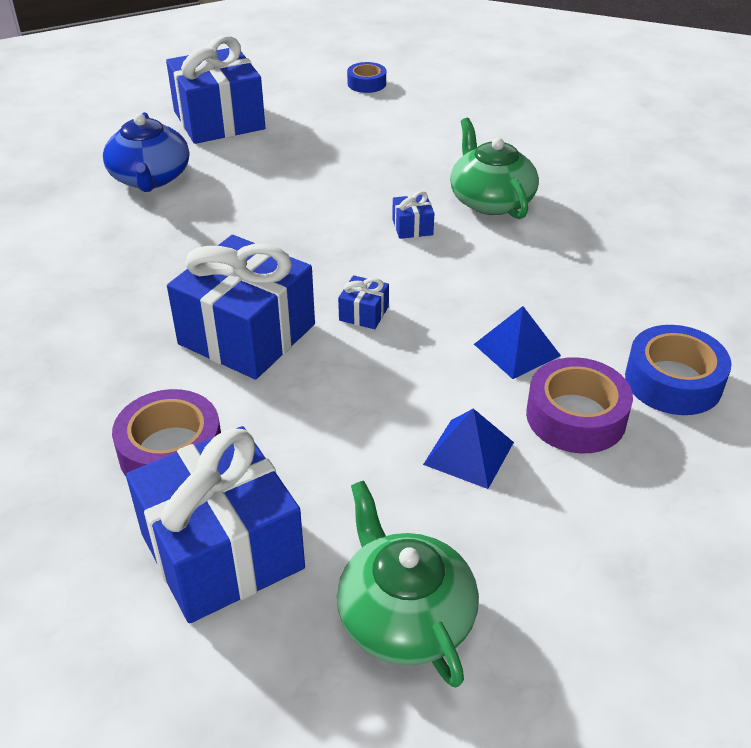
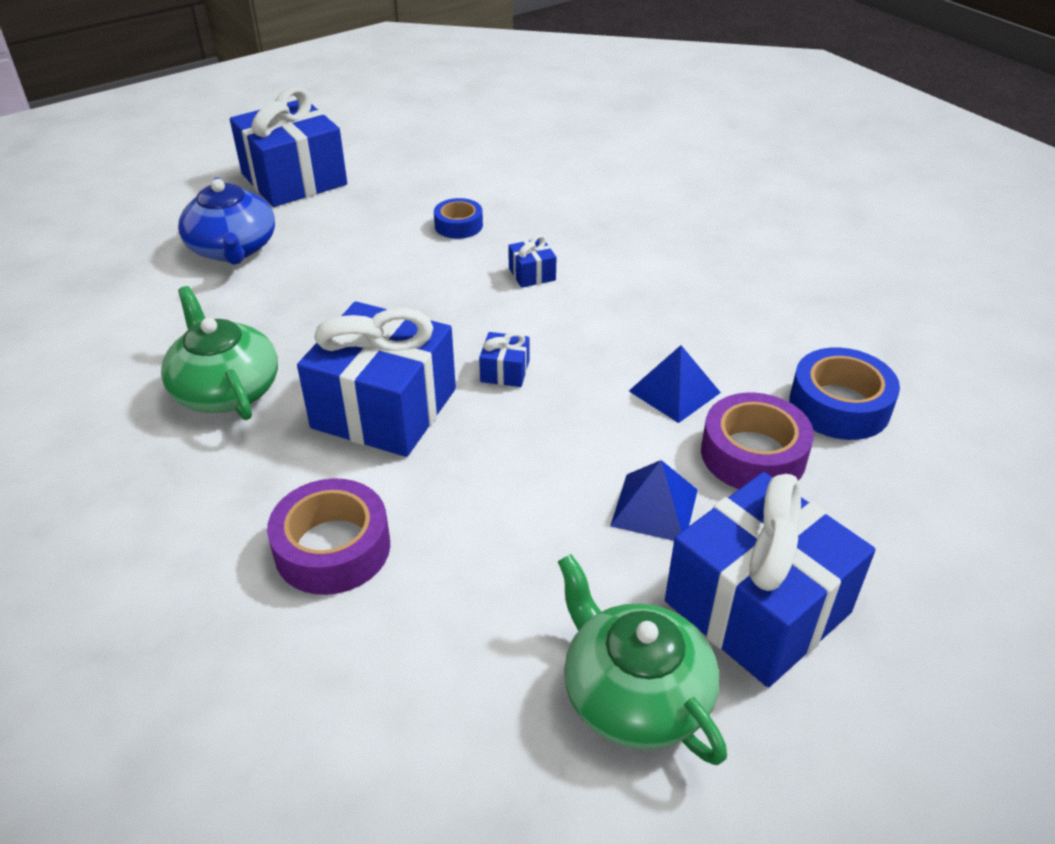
camera: 10 degrees left, 0 degrees up
(222, 551) = (418, 652): blue gift -> blue gift (757, 607)
(366, 83) = (444, 127): blue tape -> blue tape (458, 225)
(490, 200) = (605, 238): green teapot -> green teapot (226, 389)

